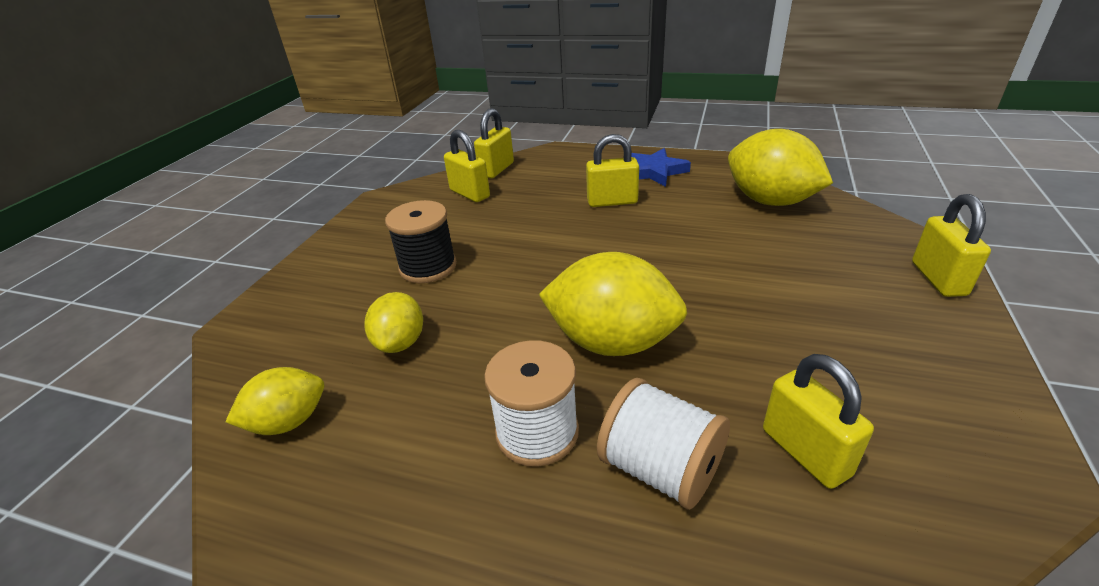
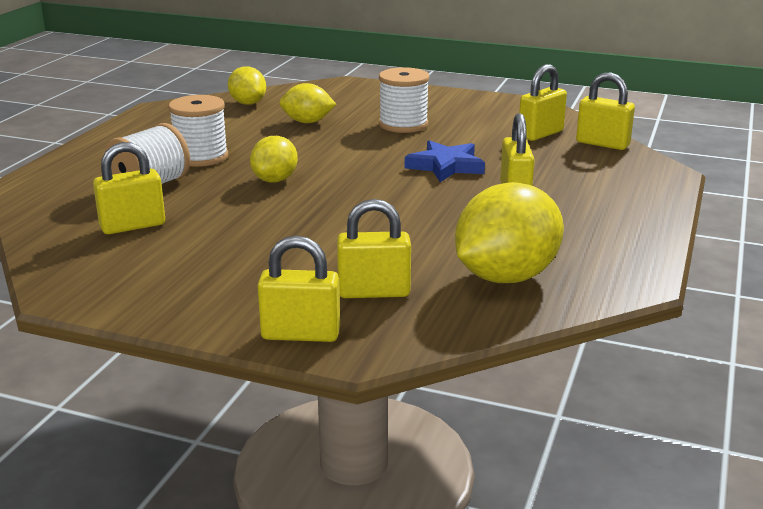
camera: 90 degrees right, 10 degrees down
(428, 267) = (403, 124): black spool -> white spool
(612, 342) = (275, 180): yellow lemon -> yellow lemon, size x0.58
(654, 171) = (599, 220): blue star -> blue star (445, 166)
(838, 252) = (374, 292): none -> yellow padlock

